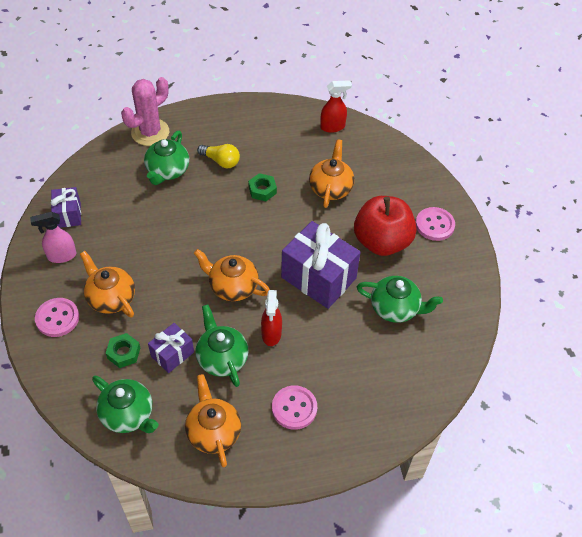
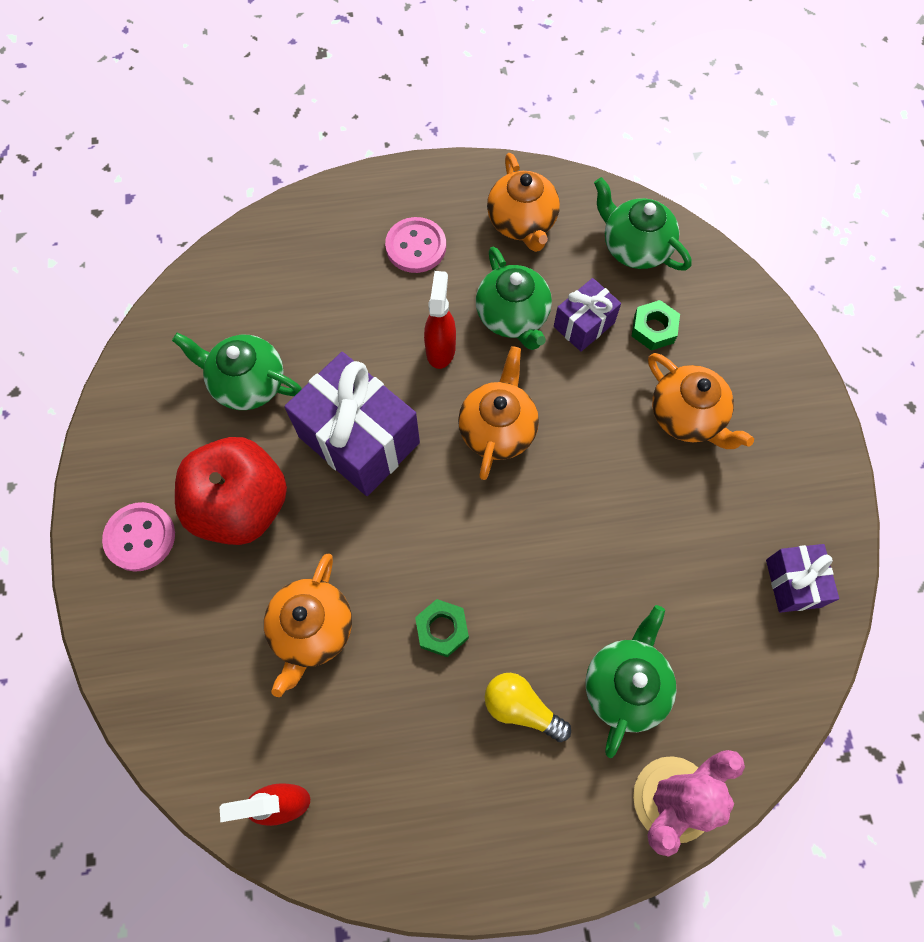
camera: 175 degrees left, 15 degrees up
(57, 318) = (762, 385): pink button -> none
(61, 256) = (783, 496): pink spray bottle -> none
(232, 286) = (497, 429): orange teapot -> orange teapot turned 105 degrees counterclockwise

